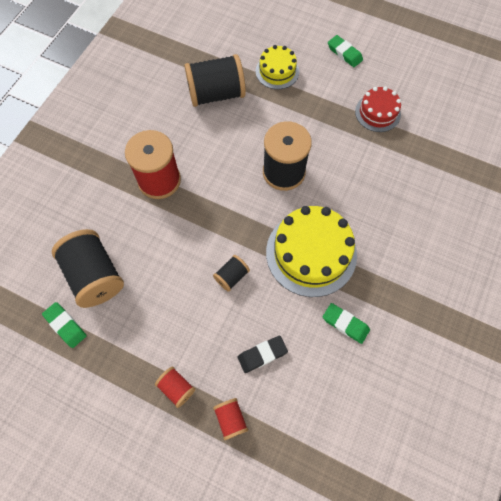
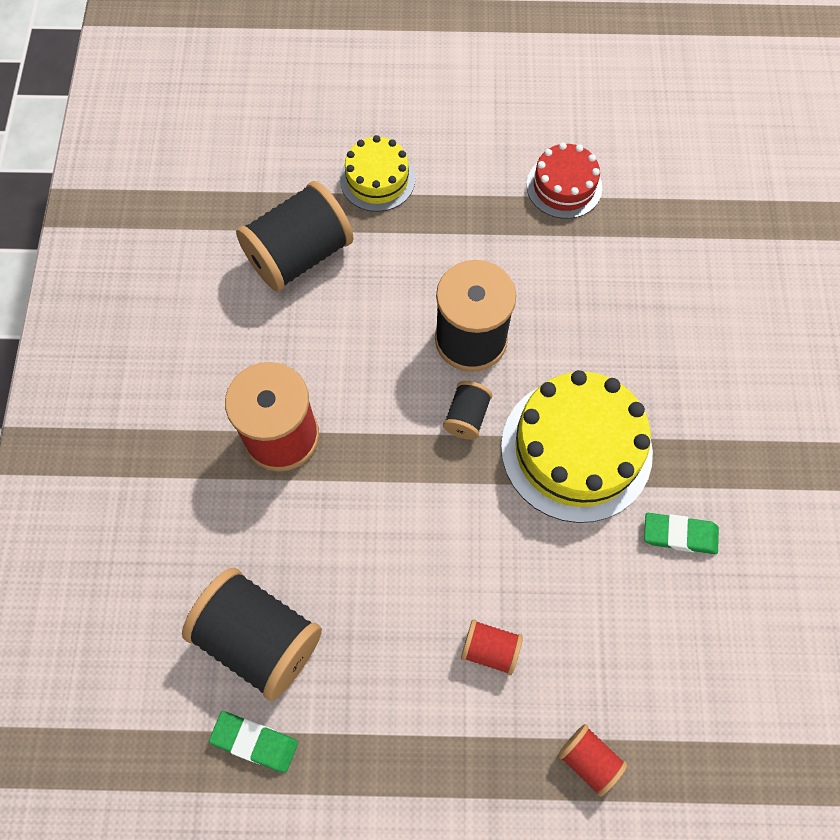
camera: 25 degrees left, 0 degrees up
(176, 388) = (483, 753): red spool -> red spool (490, 649)
(231, 276) = (476, 540): black spool -> black spool (466, 416)
(262, 355) = (584, 639): black eraser -> none
(344, 53) = (467, 109): green eraser -> none

